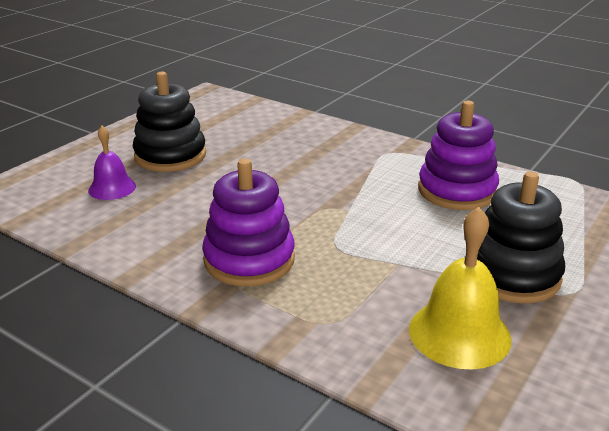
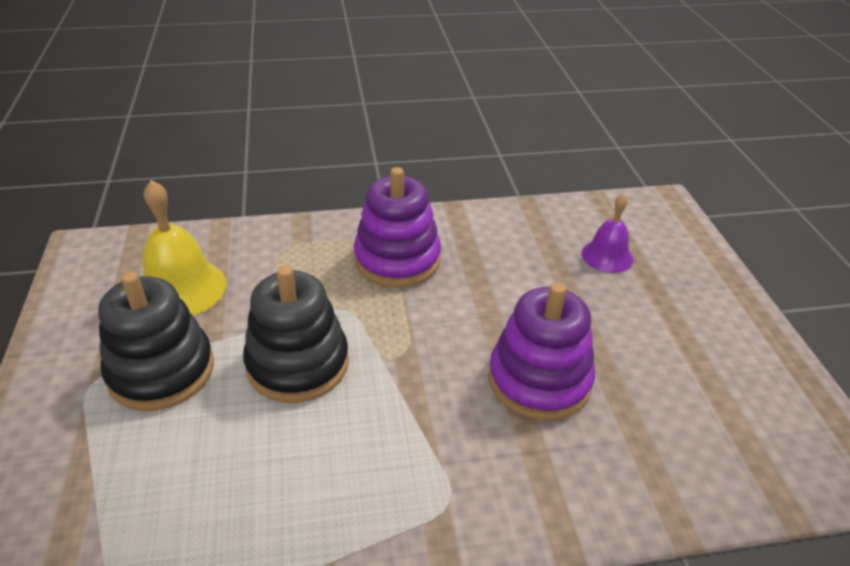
camera: 135 degrees right, 10 degrees up
(170, 156) = (646, 321): black stacking toy -> black stacking toy (298, 364)
(457, 191) = (294, 474): purple stacking toy -> purple stacking toy (539, 380)

